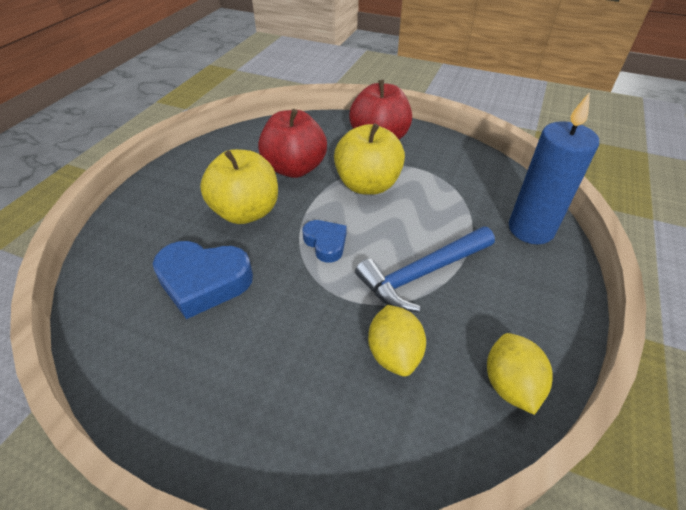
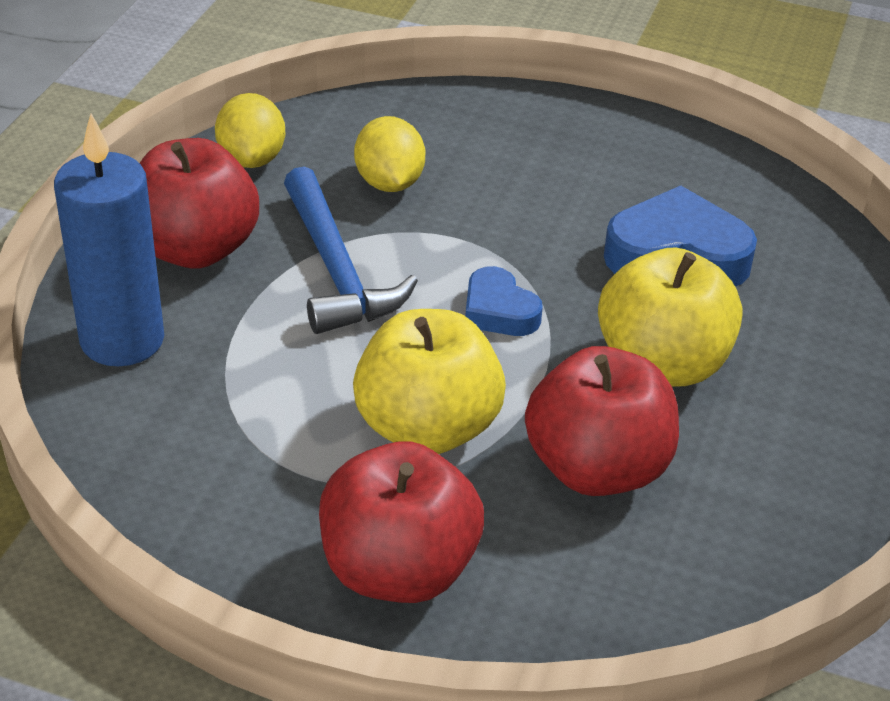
camera: 175 degrees right, 5 degrees down
(423, 273) = (336, 269): blue hammer -> blue hammer turned 105 degrees clockwise
(517, 290) = (195, 249): none -> red apple

